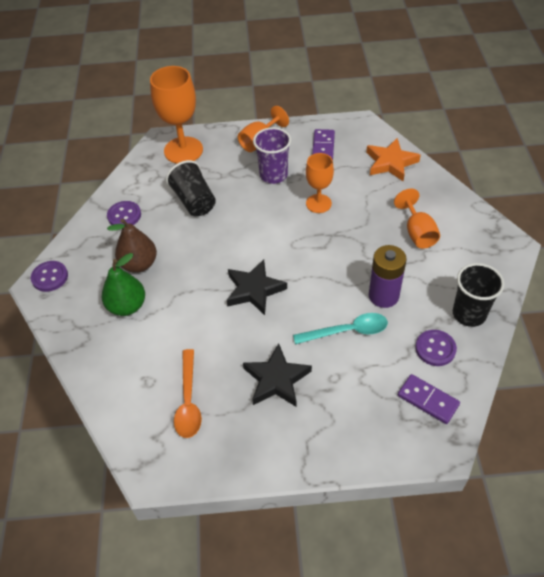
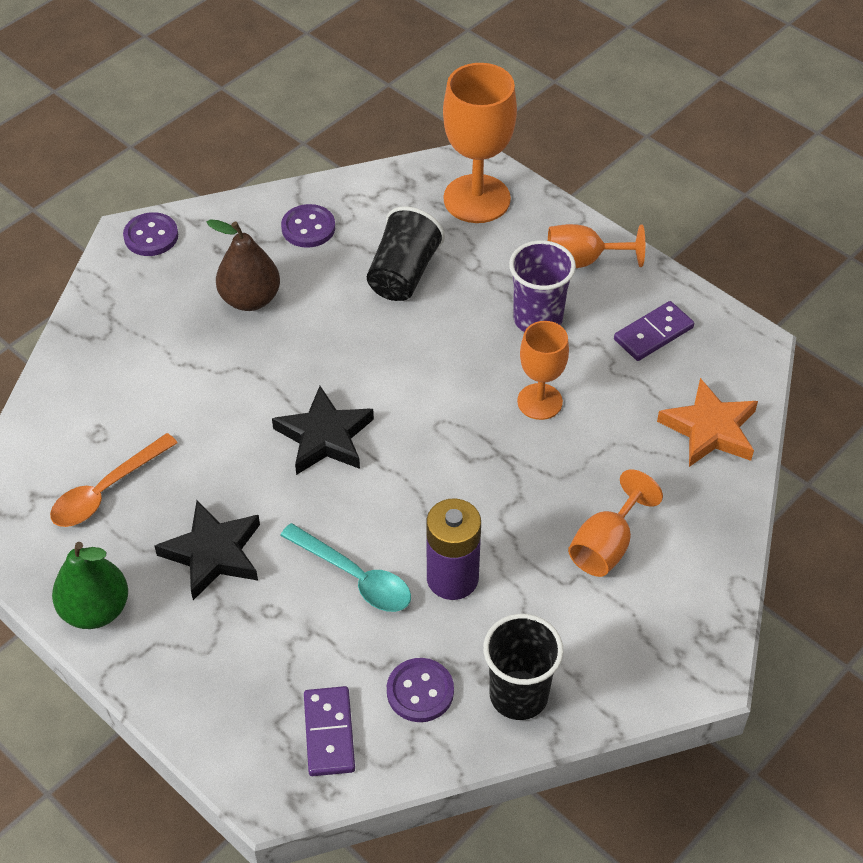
camera: 45 degrees right, 0 degrees up
(127, 306) = (180, 336): green pear -> green pear (96, 610)

